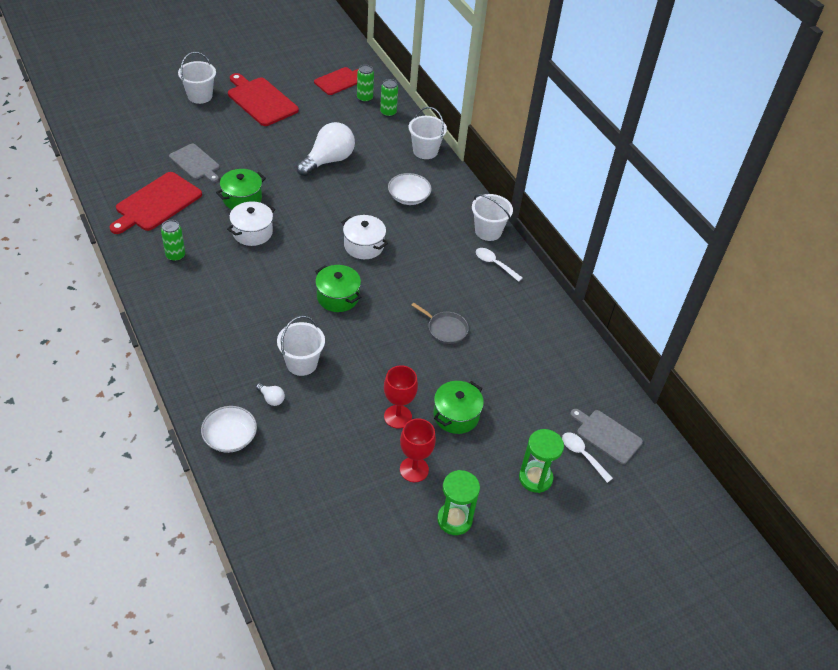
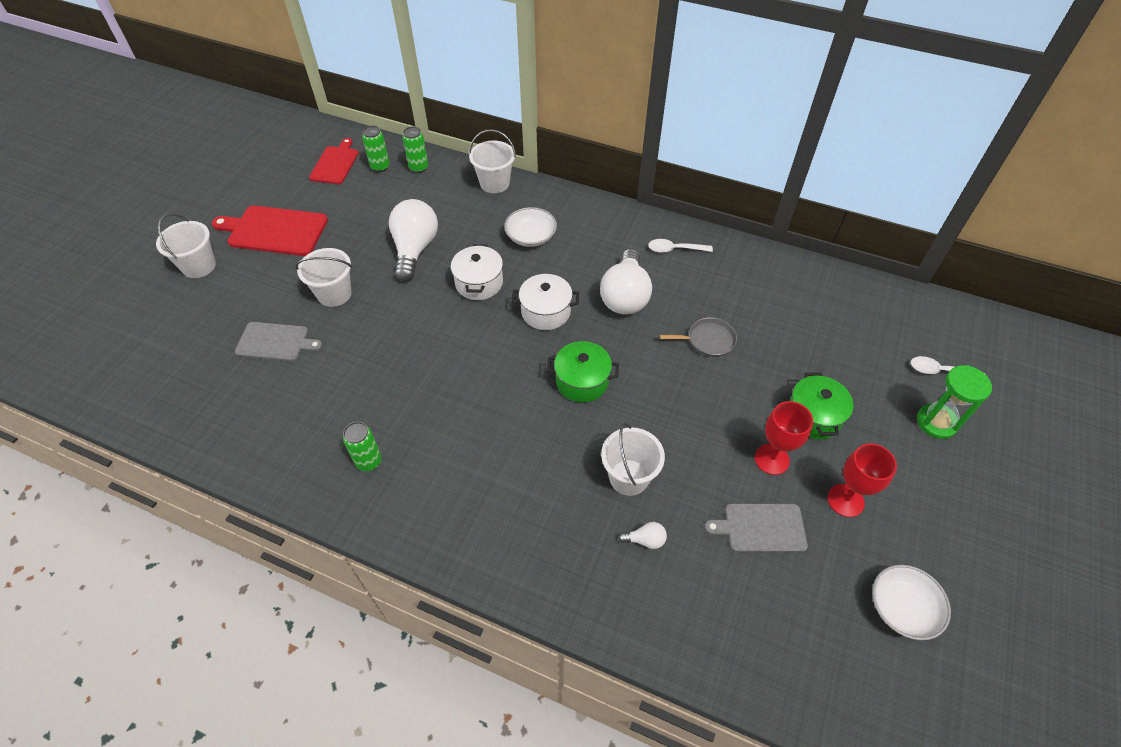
camera: 35 degrees left, 5 degrees up
(156, 203) = (280, 417): red cutting board -> none
(230, 437) = (656, 619): white bowl -> white bowl (902, 608)
(242, 199) = (371, 347): green pot -> none
(252, 232) = (422, 375): white pot -> white pot (479, 283)
(425, 269) = (625, 296): none -> white light bulb
(454, 519) = (931, 520): green hourglass -> none
(488, 231) = (634, 223): white bucket -> white bucket (334, 294)
(607, 435) = (933, 338): grey cutting board -> grey cutting board (761, 528)

